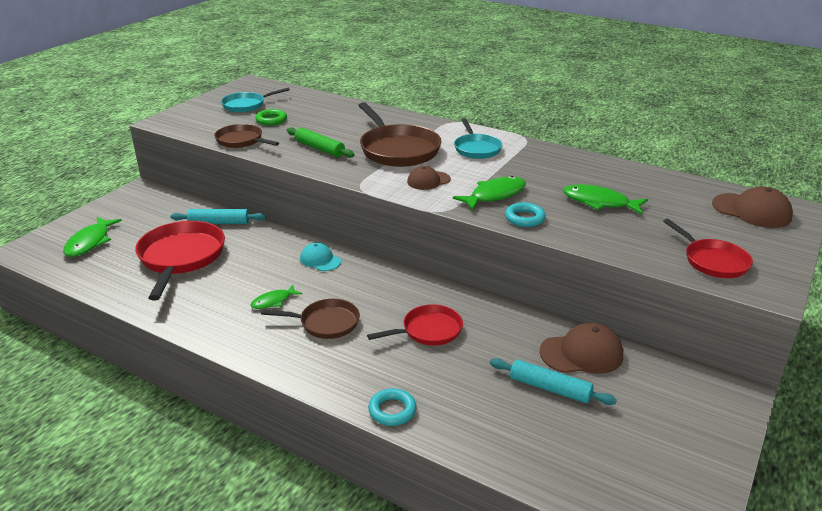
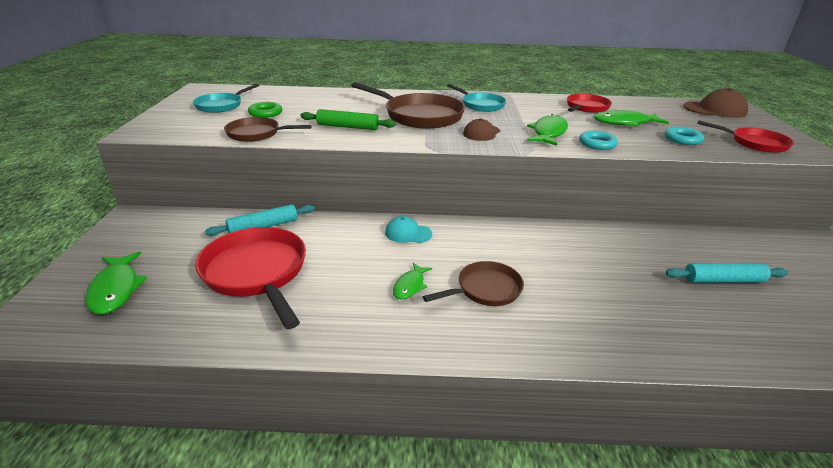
camera: 30 degrees left, 0 degrees up
(392, 410) = (649, 351): turquoise ring -> turquoise ring (682, 139)
(428, 331) = (577, 265): red pan -> red pan (586, 108)
(581, 353) = (701, 245): brown cap -> none

